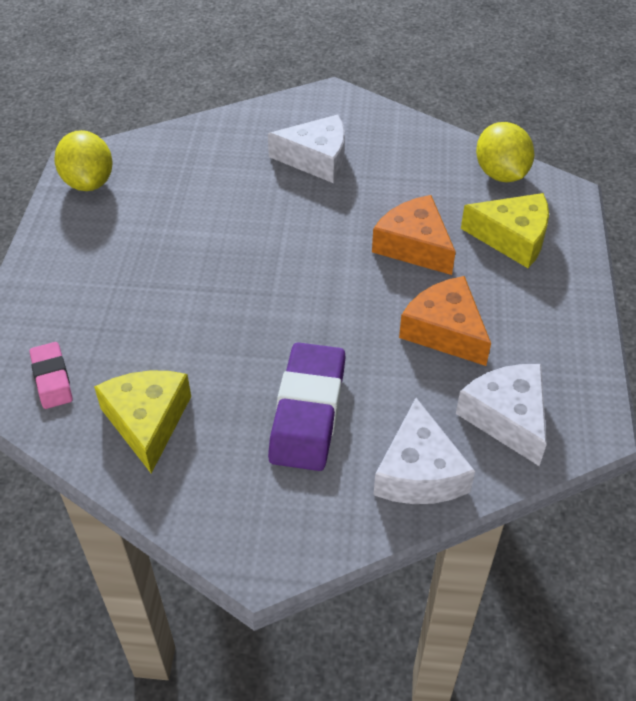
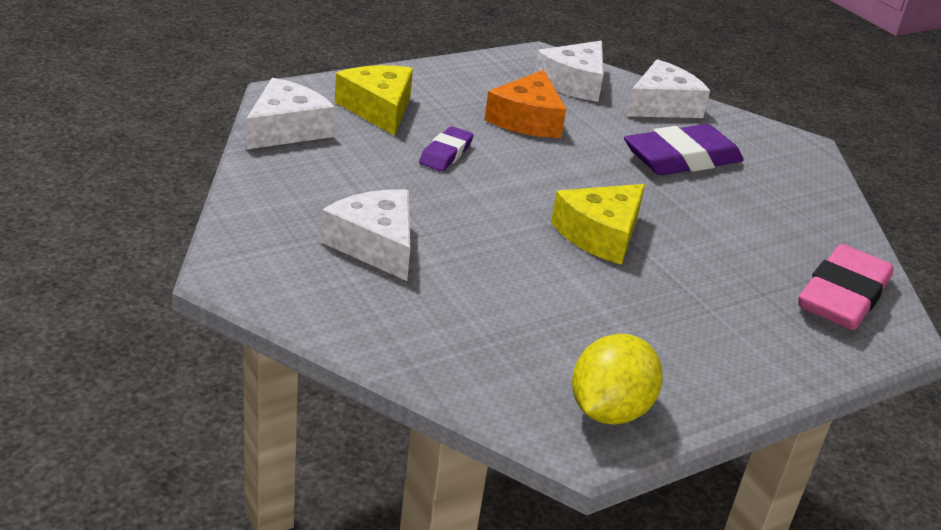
camera: 130 degrees left, 15 degrees down
(52, 378) = (843, 296): pink eraser -> pink eraser, size x1.83
(147, 421) = (797, 227): yellow cheese -> yellow cheese (601, 235)
(414, 246) = (446, 153): orange cheese -> purple eraser
(500, 174) = (286, 129): yellow lemon -> white cheese

